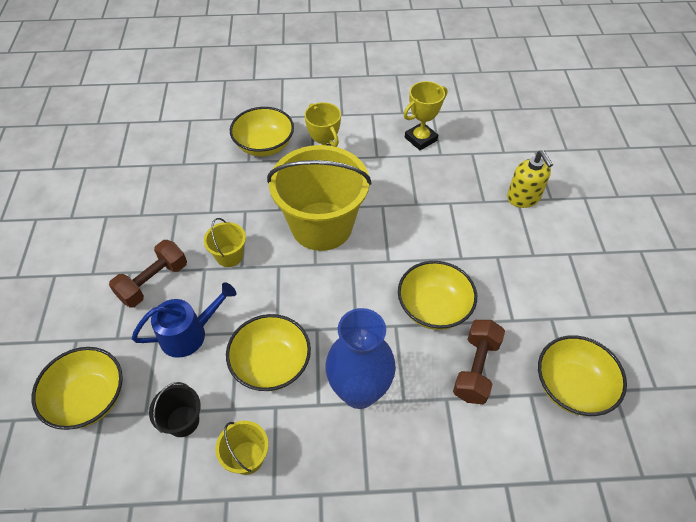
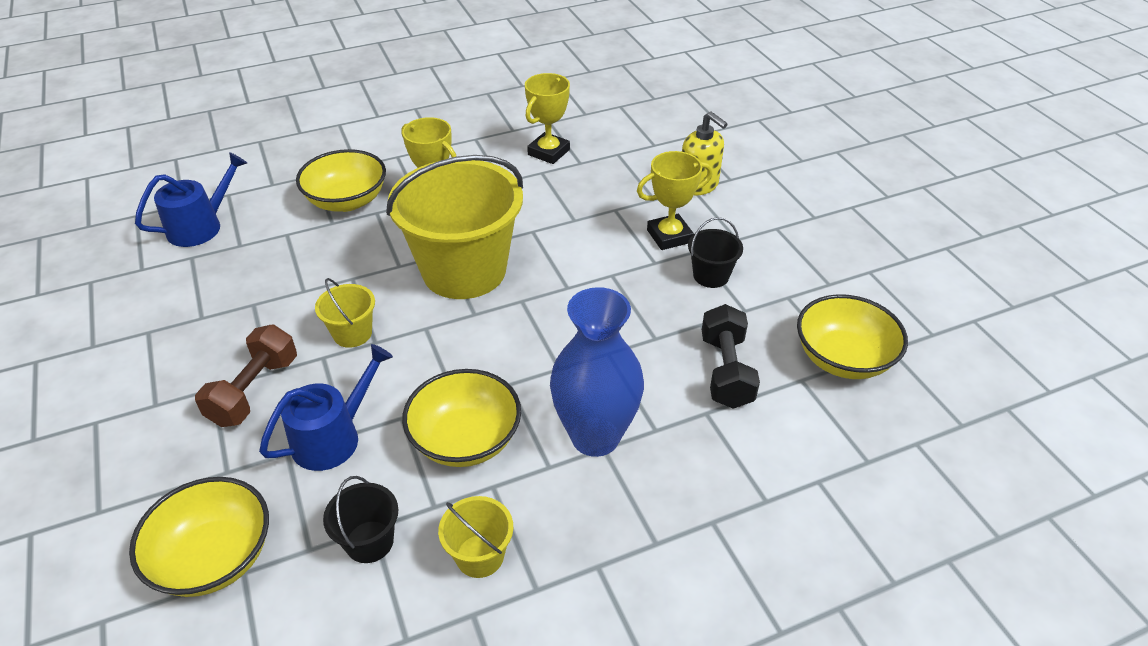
camera: 20 degrees left, 10 degrees down
(164, 142) = (200, 226): none -> blue watering can
(433, 308) = (646, 322): yellow bowl -> none
(475, 368) = (726, 371): brown dumbbell -> black dumbbell
(481, 238) = (669, 236): none -> yellow trophy
(499, 282) = (711, 276): none -> black bucket

